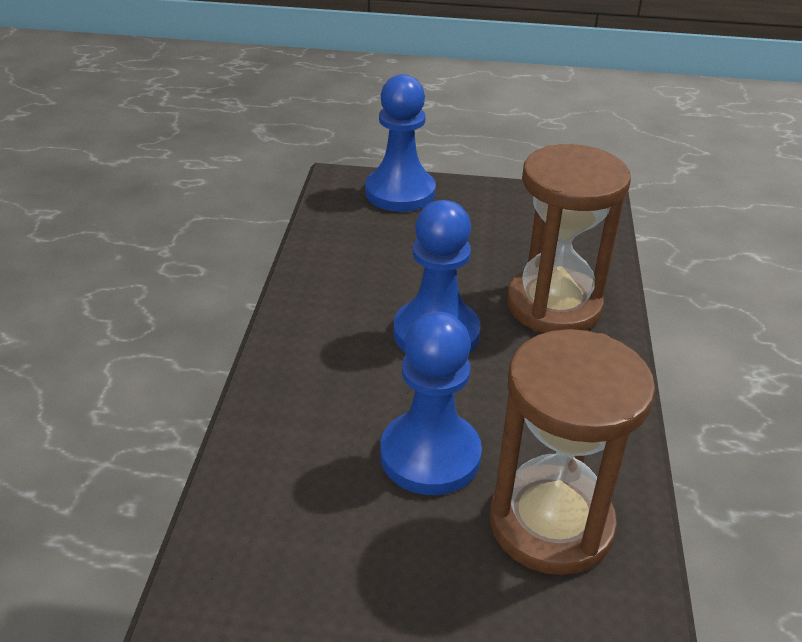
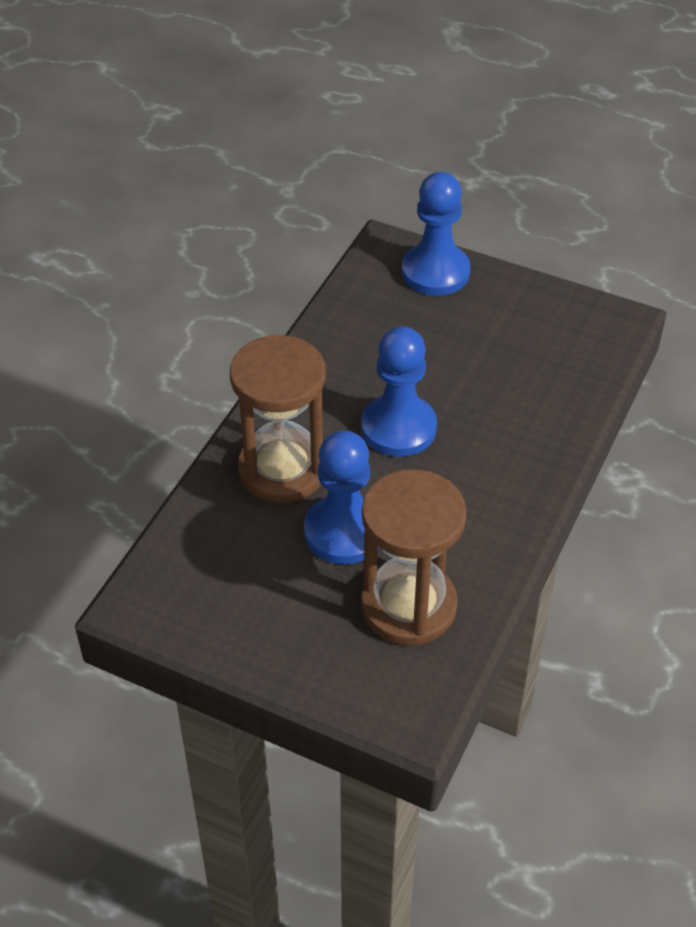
camera: 20 degrees right, 10 degrees up
(554, 306) = (515, 424): brown hourglass -> brown hourglass (282, 469)

